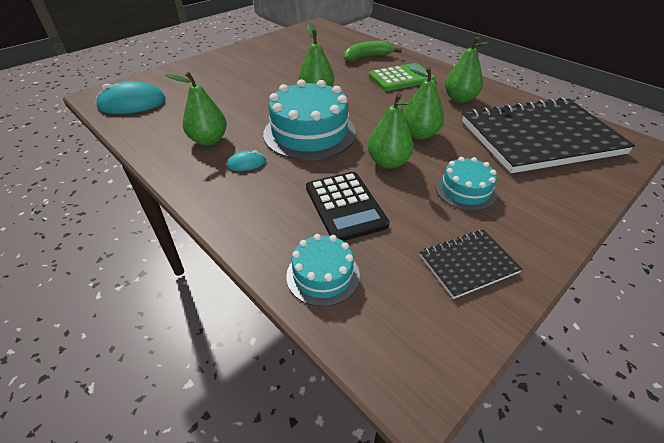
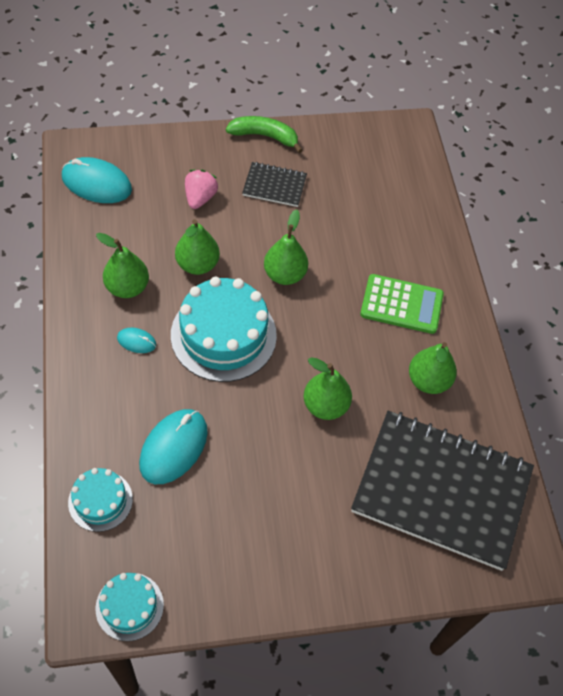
camera: 30 degrees right, 15 degrees up
(220, 84) = (200, 198): none -> pink strawberry
(345, 206) = (173, 447): black calculator -> turquoise mouse
(367, 57) = (404, 239): green banana -> green banana (264, 136)
(388, 162) = (257, 422): green pear -> green pear (197, 264)
(465, 190) = (289, 501): turquoise cake -> turquoise cake (129, 606)
(468, 264) = (210, 567): black notebook -> black notebook (274, 186)

